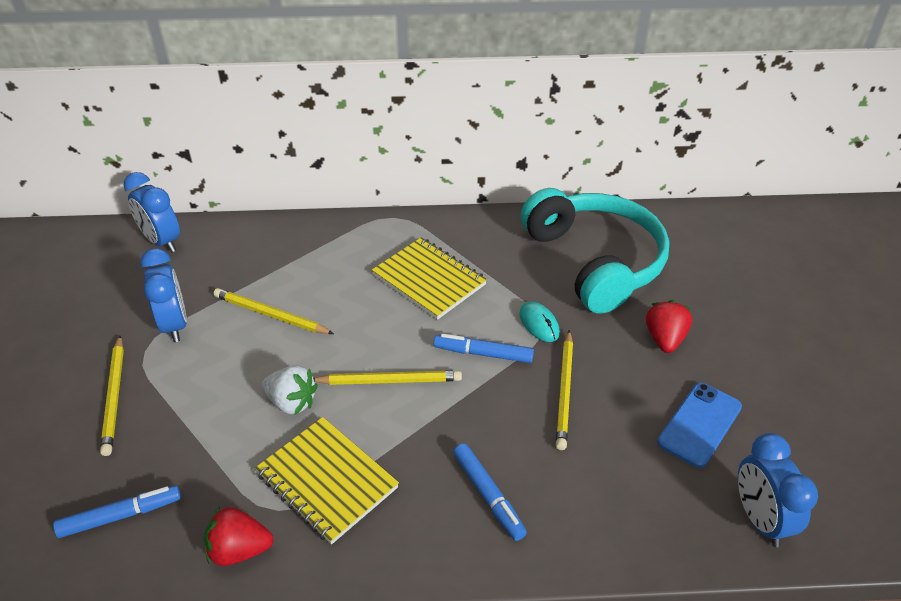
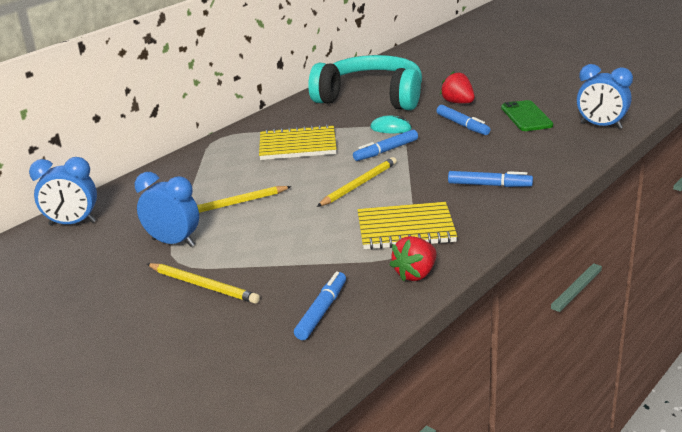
camera: 45 degrees left, 15 degrees down
(292, 402) = (323, 221): white strawberry -> none
(565, 391) = (451, 140): yellow pencil -> none
(611, 379) = (462, 125): none -> blue marker
(700, 424) = (526, 116): blue phone -> green phone

